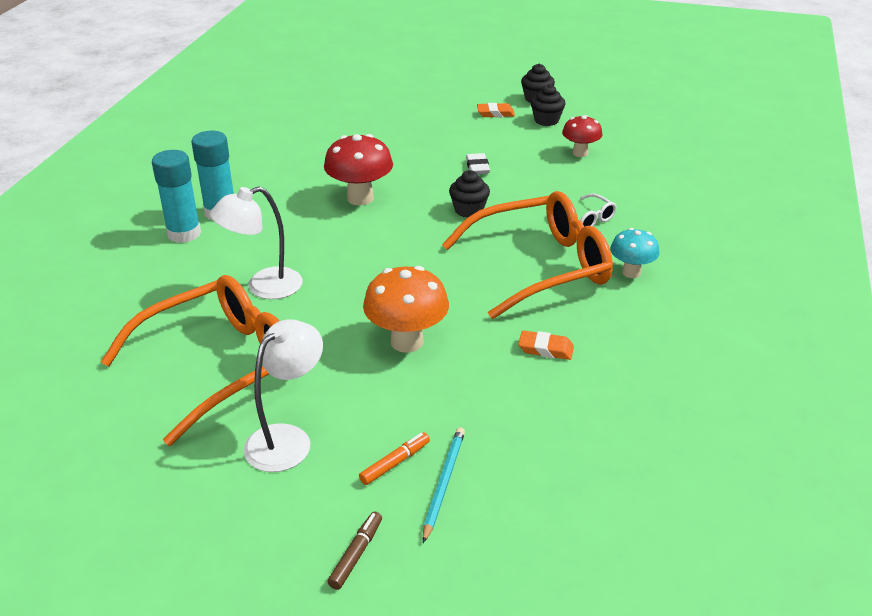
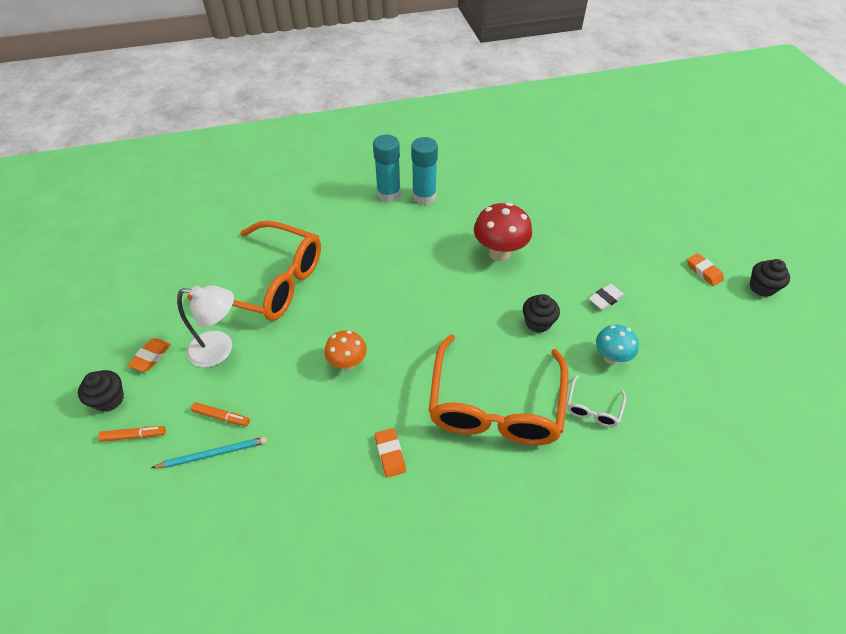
camera: 60 degrees right, 15 degrees up
(234, 509) = (151, 356): none -> orange eraser
(263, 287) = (359, 259): white lamp -> none
(356, 554) = (134, 436): brown marker -> orange marker
(407, 342) = (348, 363): orange mushroom -> orange mushroom, size x0.63
(539, 267) = (495, 404): orange glasses -> orange glasses turned 60 degrees clockwise
(546, 120) = (731, 311): black cupcake -> black cupcake (109, 399)
(580, 153) = (699, 359): red mushroom -> none
(631, 272) = (537, 476): turquoise mushroom -> turquoise mushroom (611, 357)

